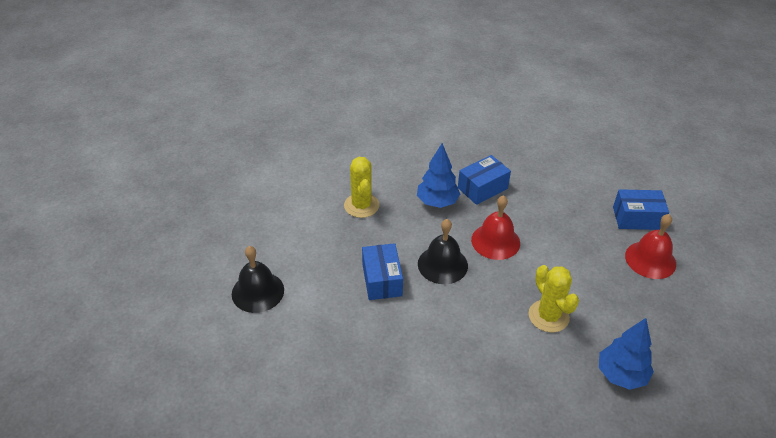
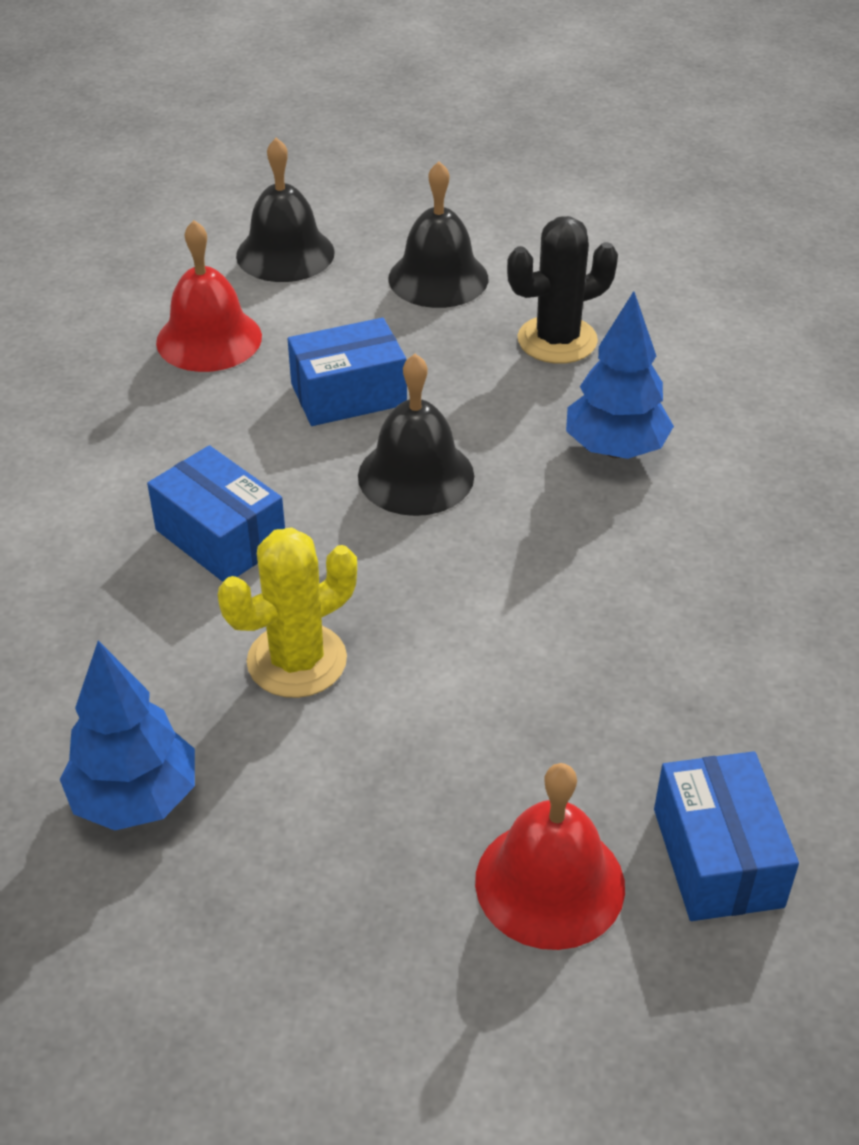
camera: 80 degrees right, 0 degrees up
(301, 236) = (438, 278): none -> black bell
(361, 205) = (557, 340): yellow cactus -> black cactus
(482, 188) = (700, 521): blue box -> blue box (220, 537)
(495, 241) = (517, 556): red bell -> red bell (209, 339)

